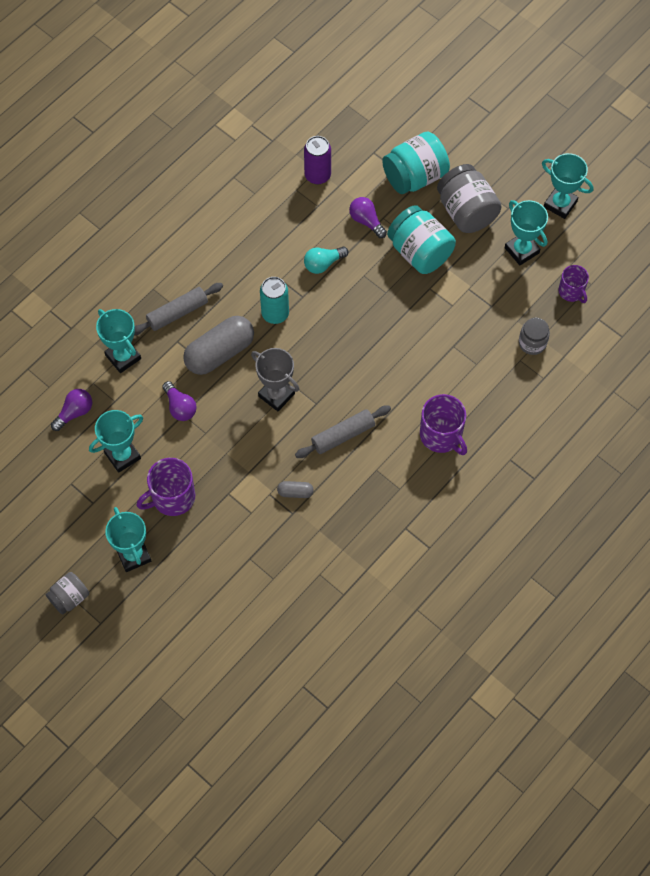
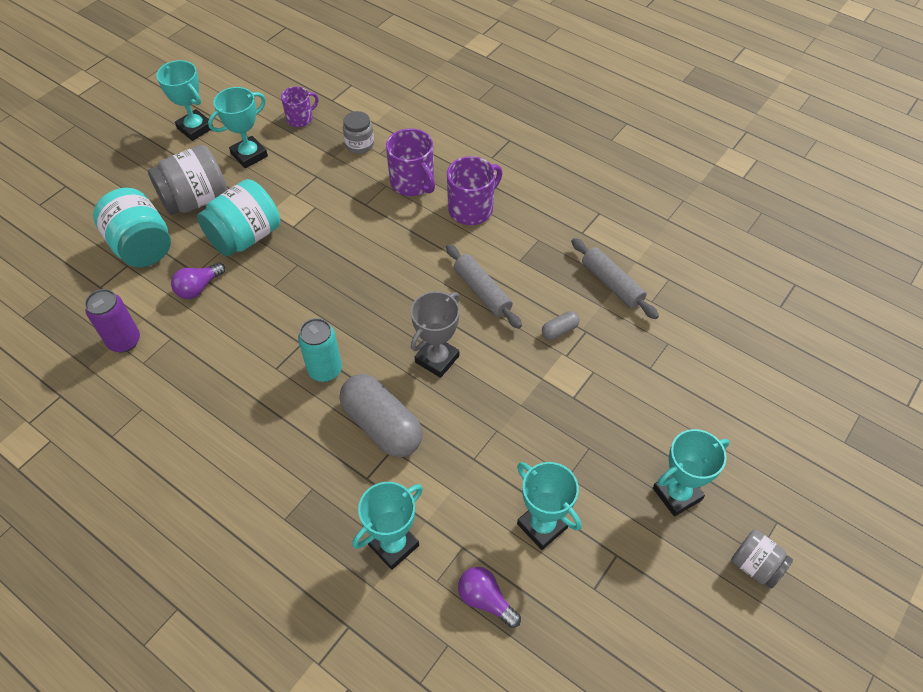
camera: 95 degrees left, 10 degrees down
(172, 497) = (590, 458): purple mug -> purple mug (413, 183)
(177, 313) = (323, 482): grey rolling pin -> grey rolling pin (612, 284)
(180, 407) = (463, 463): purple light bulb -> none
(295, 492) = (559, 330): grey capsule -> grey capsule turned 60 degrees clockwise
(323, 264) = (255, 326): turquoise light bulb -> none
(560, 204) = (195, 128): turquoise trophy -> turquoise trophy turned 75 degrees counterclockwise

